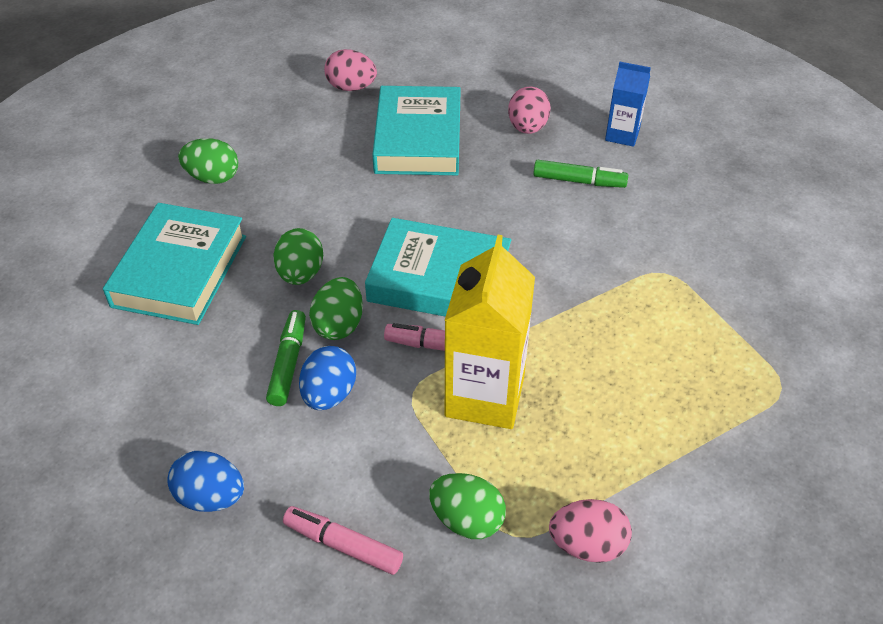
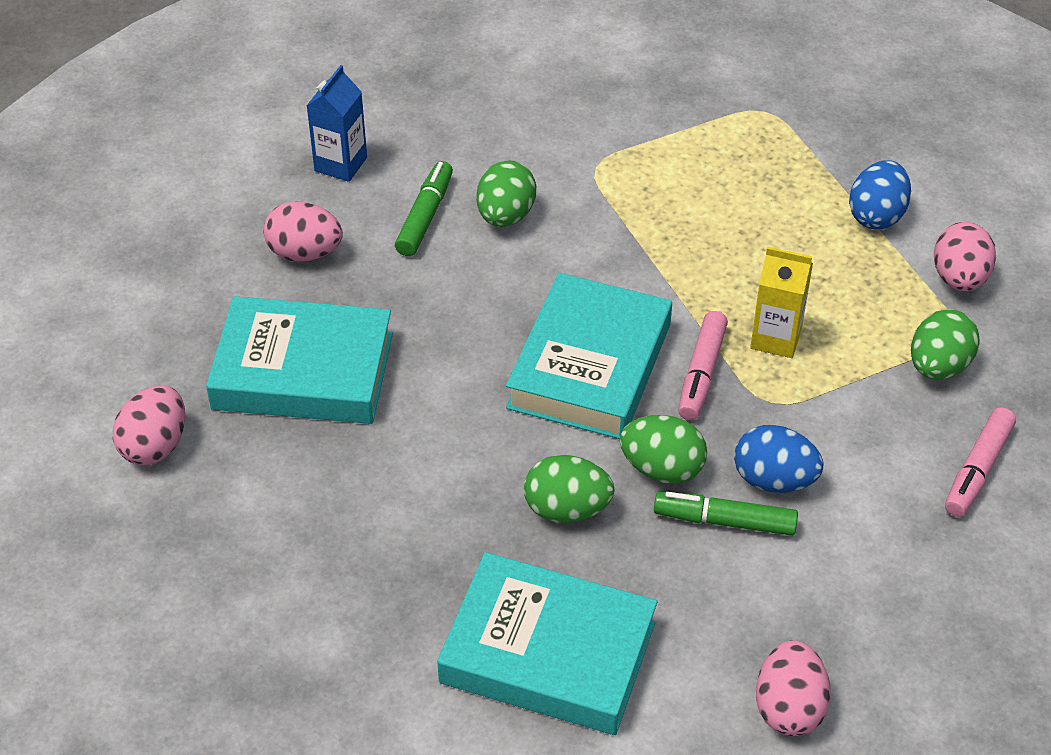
camera: 85 degrees left, 0 degrees up
(116, 403) = (789, 707): none -> pink egg
(211, 497) = (926, 593): blue egg -> blue egg (876, 215)
(213, 177) = (345, 623): green egg -> green egg (505, 216)
(485, 396) = (776, 338): yellow carton -> yellow carton, size x0.55

